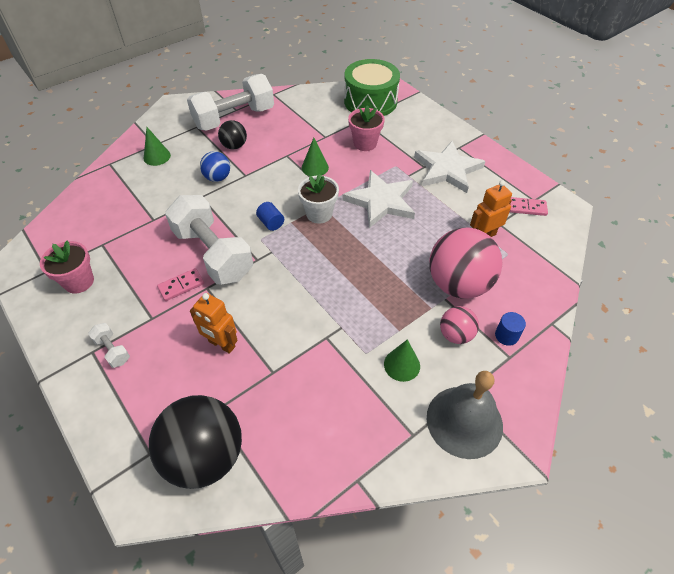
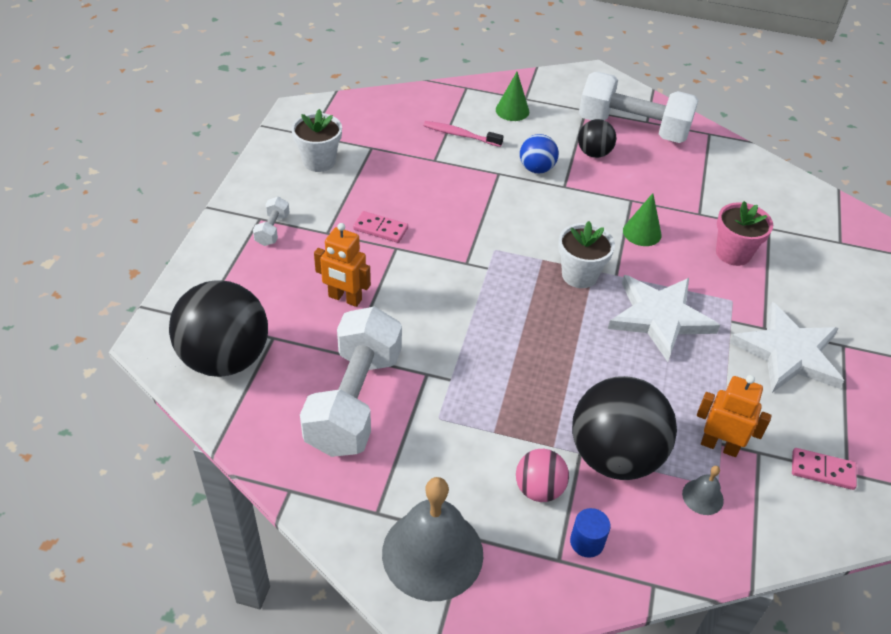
camera: 50 degrees right, 5 degrees down
(79, 282) = (319, 161): pink flower pot -> white flower pot
(147, 193) = (460, 135): none -> pink toothbrush
(213, 253) = (439, 227): white dumbbell -> white dumbbell (354, 401)
(221, 344) = (345, 298): orange robot -> orange robot turned 60 degrees counterclockwise
(271, 223) = (524, 245): blue cylinder -> none
(370, 101) = (811, 218): green drum -> none
(402, 365) = (452, 458): green cone -> none
(458, 284) = (614, 456): pink ball -> black ball
(511, 264) = (702, 496): none -> grey bell
(526, 208) = (822, 470): pink domino -> pink domino turned 45 degrees counterclockwise

